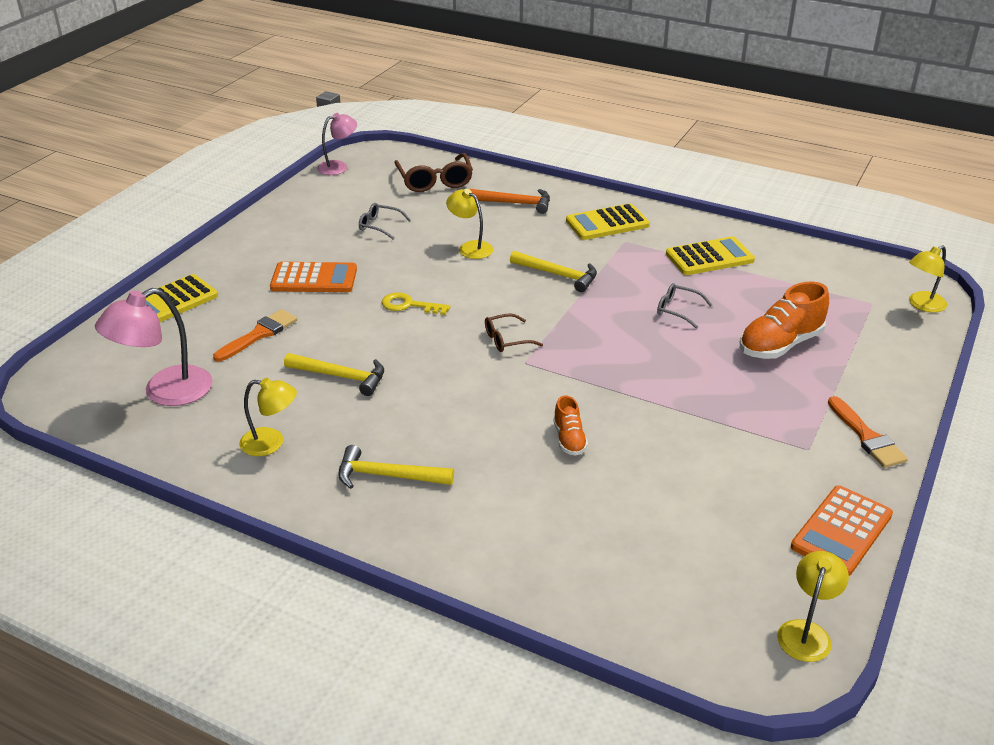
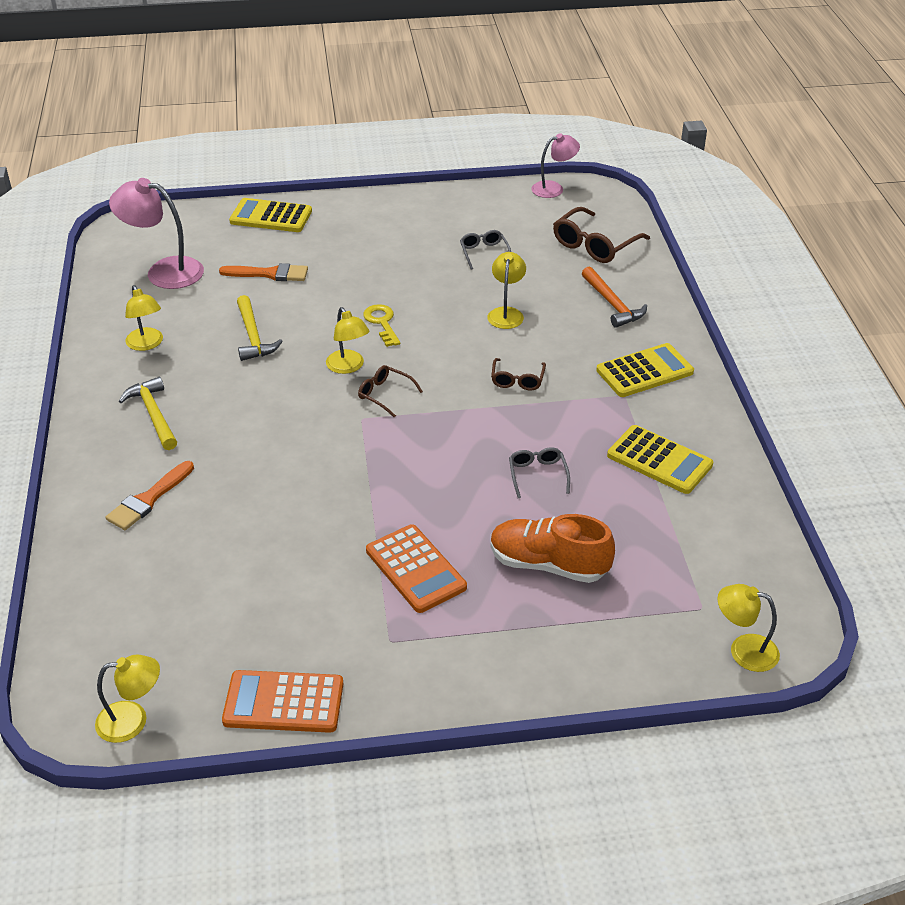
camera: 55 degrees right, 5 degrees up
(314, 279) = (369, 261): orange calculator -> orange calculator (415, 569)
(338, 166) = (553, 188): pink lamp -> pink lamp turned 45 degrees counterclockwise
(448, 343) = (348, 367): none -> yellow lamp
(558, 275) = (517, 380): yellow hammer -> brown glasses
(569, 439) = (276, 487): orange shoe -> none
(607, 223) = (644, 371): yellow calculator -> yellow calculator turned 120 degrees clockwise
(867, 437) = (446, 677): orange brush -> orange brush (148, 499)

